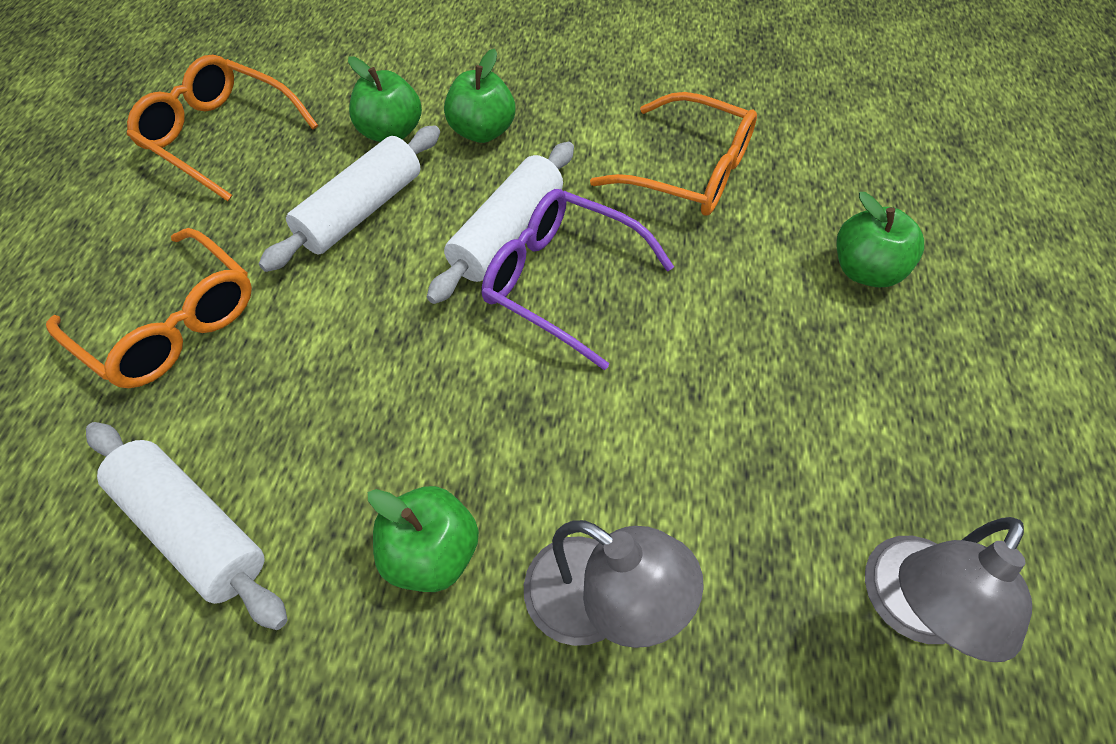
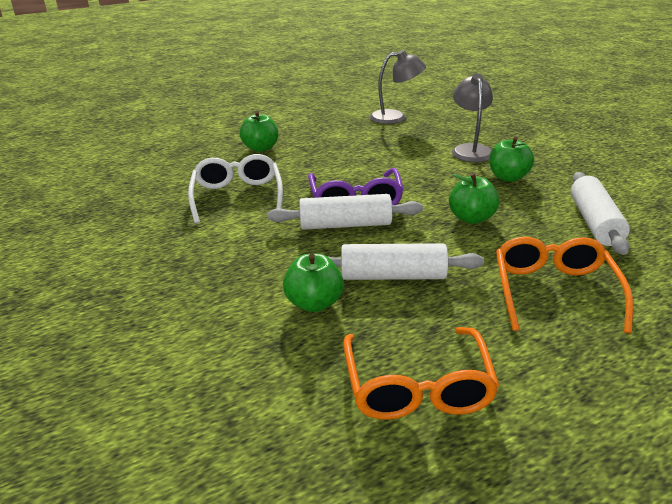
camera: 125 degrees left, 25 degrees down
(482, 131) = (272, 268): green apple -> green apple (471, 218)
(689, 171) = (237, 196): orange glasses -> white glasses

